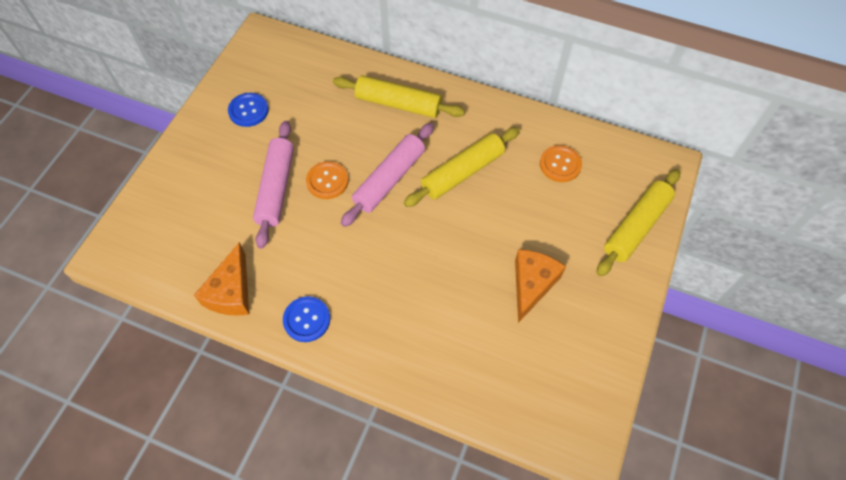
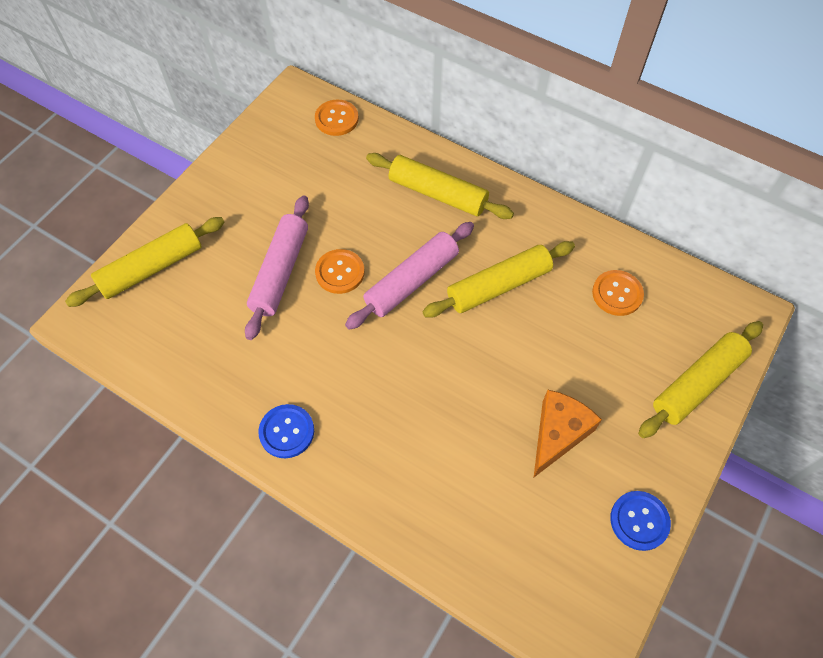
camera: 10 degrees right, 0 degrees up
(163, 201) = (151, 268): none -> yellow rolling pin
(231, 292) = (208, 385): orange cheese -> none
(248, 110) = (266, 177): blue button -> blue button (639, 521)
(301, 53) = (336, 119): none -> orange button

